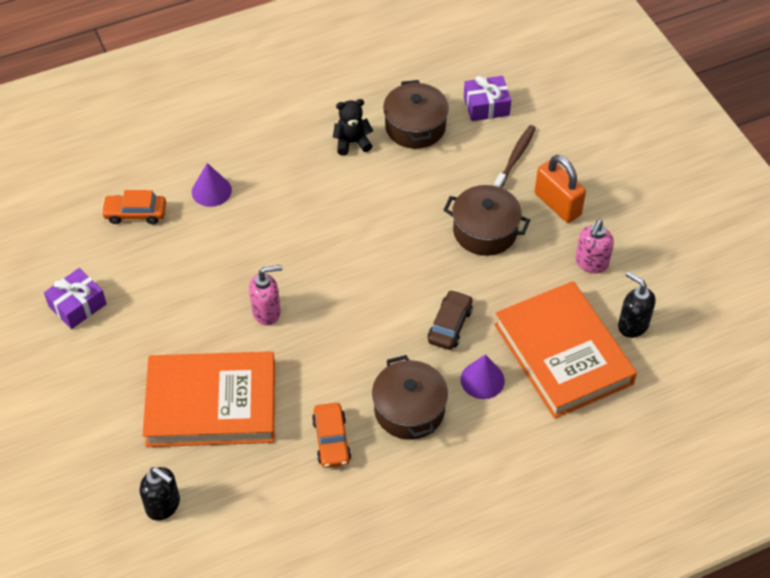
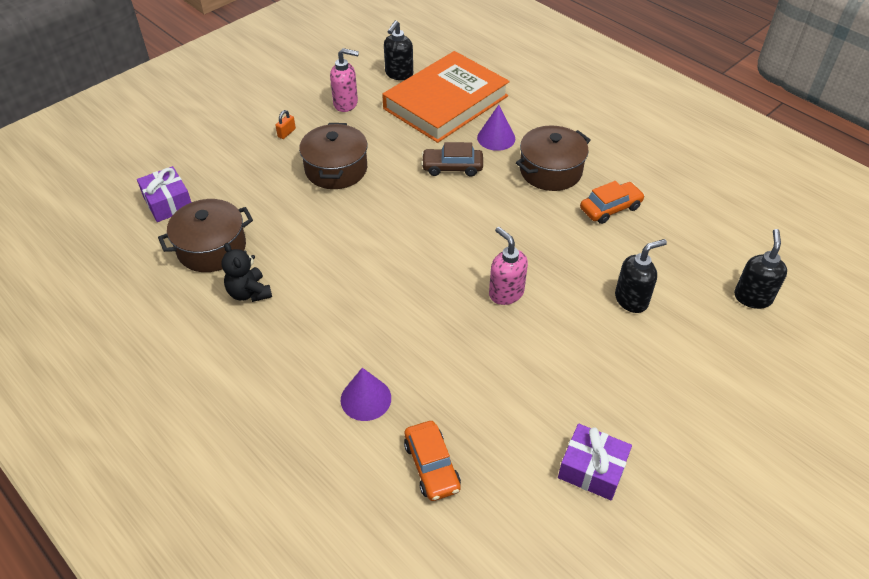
camera: 110 degrees left, 5 degrees down
(211, 404) = (631, 300): orange book -> black soap dispenser
(515, 157) = (235, 169): brown toothbrush -> none
(557, 204) = (286, 133): orange padlock -> orange padlock, size x0.42

